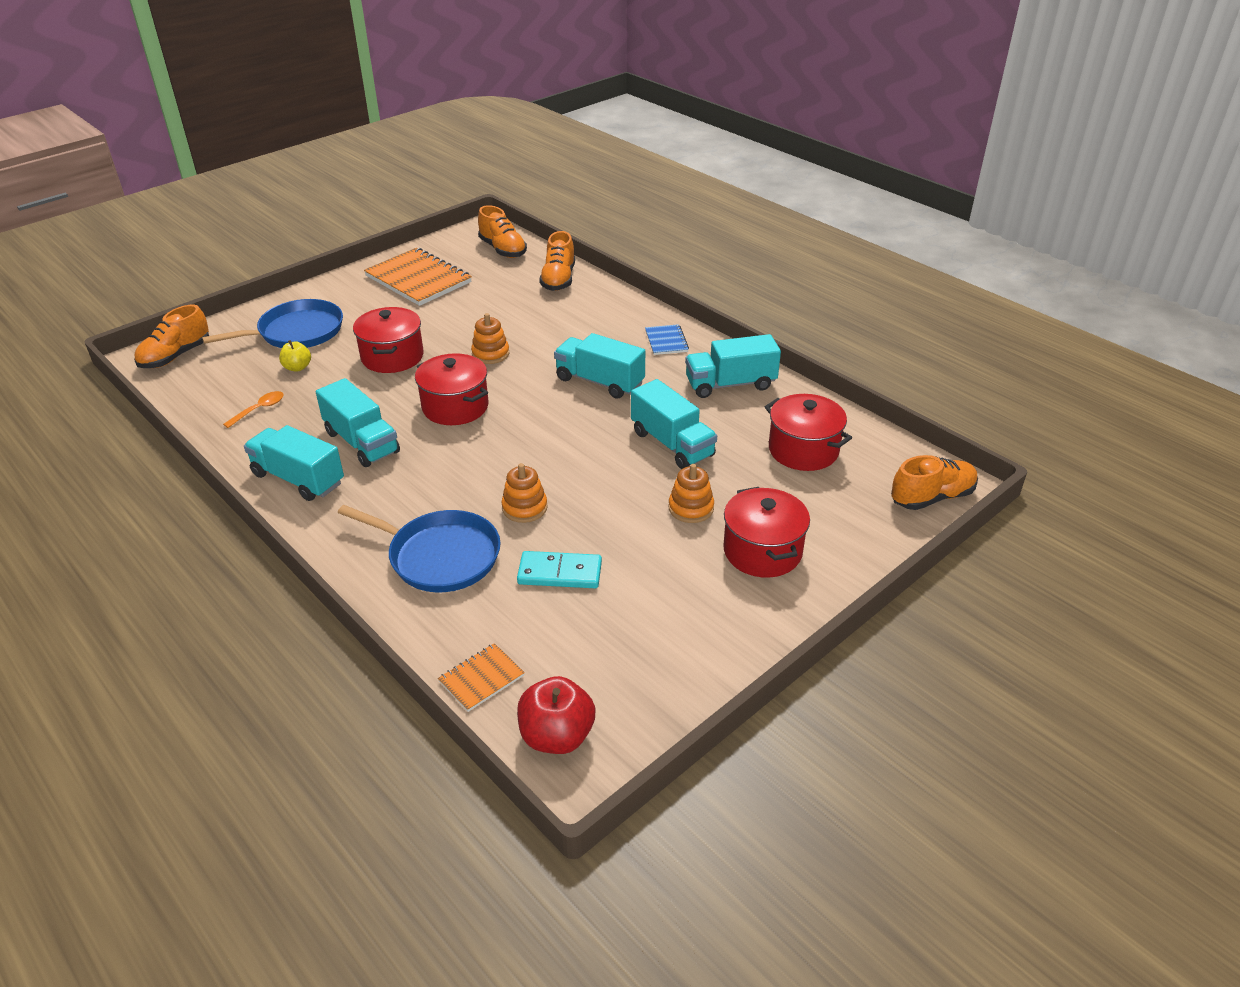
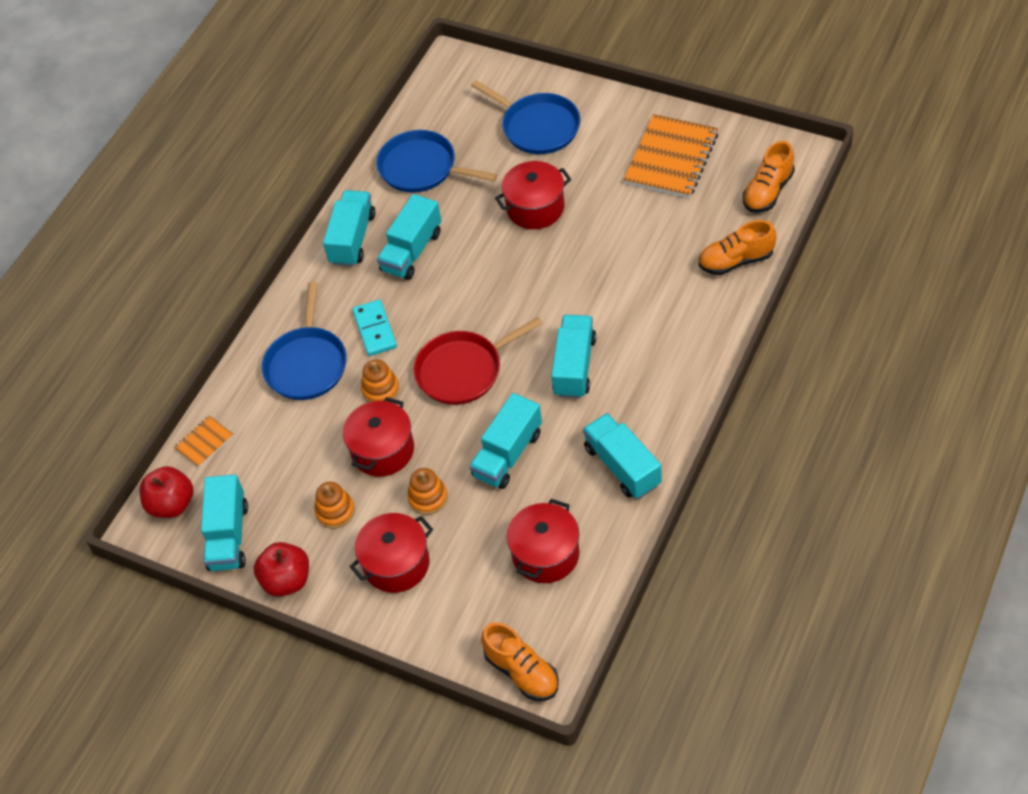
camera: 75 degrees right, 15 degrees up
(175, 356) = (463, 77): orange shoe -> none
(259, 409) = (422, 168): orange spoon -> blue pan
(297, 367) = (488, 157): yellow apple -> none
(455, 407) = (486, 285): red pot -> red pot (383, 450)
(481, 678) = (204, 442): orange notebook -> orange notebook turned 75 degrees counterclockwise
(490, 354) = (576, 271): orange stacking toy -> orange stacking toy (335, 511)
(547, 446) = (463, 370): none -> red pan
(560, 573) = (319, 442): turquoise domino -> turquoise domino (375, 329)
(643, 687) = (228, 536): none -> turquoise truck
(666, 341) = (670, 390): blue notebook -> none
(738, 647) = (287, 580): none -> red apple

